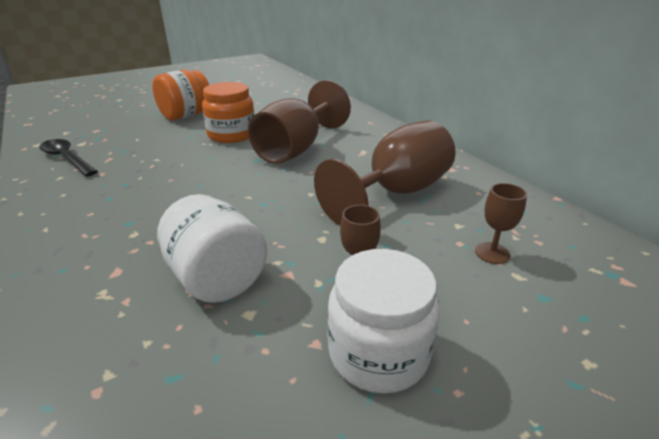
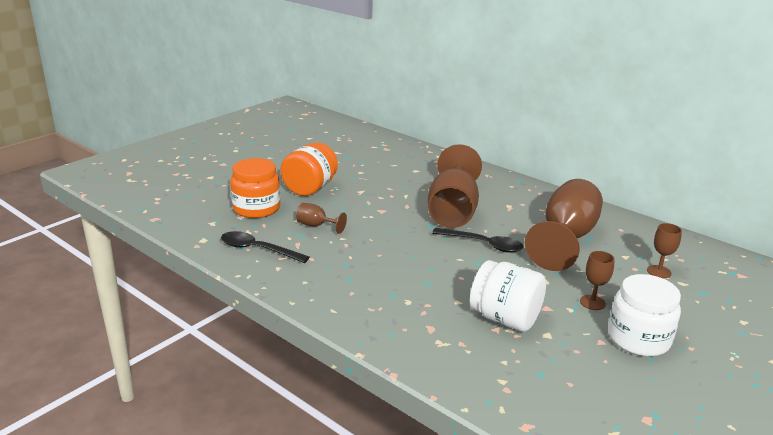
camera: 20 degrees left, 5 degrees down
(148, 145) = (316, 226): none -> brown goblet
(231, 135) = (380, 204): orange jar -> orange jar (256, 208)
(292, 185) = (483, 244): none -> black spoon

